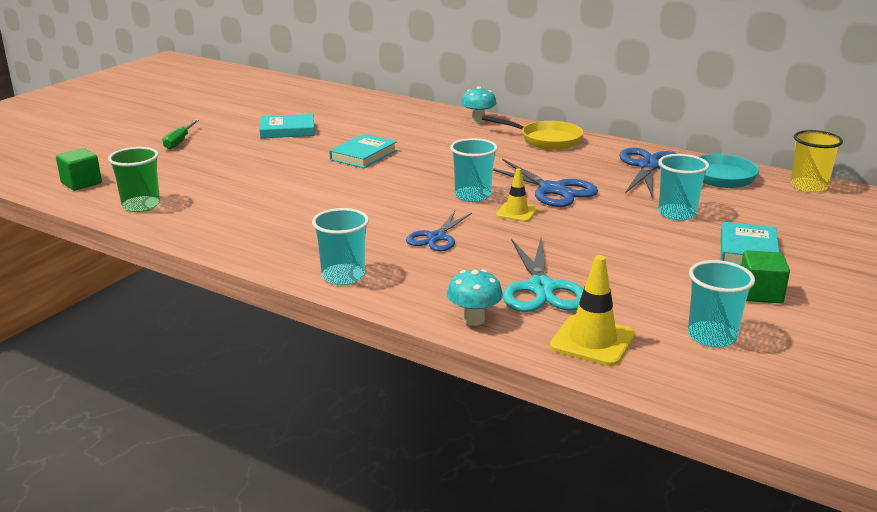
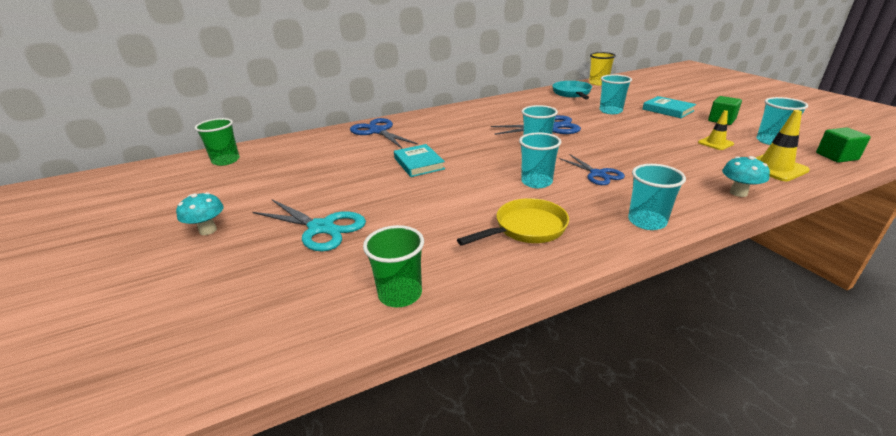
camera: 55 degrees left, 5 degrees up
(81, 183) = (278, 327): green cube -> green cube (836, 156)
(179, 142) = (257, 235): green screwdriver -> none
(285, 90) = (226, 161): none -> green cup
(287, 130) = (320, 179): turquoise book -> none
(380, 212) = (536, 182): none -> turquoise cup
(478, 121) = (410, 118): turquoise mushroom -> turquoise mushroom (208, 230)
(516, 212) = (576, 143): yellow traffic cone -> yellow traffic cone (715, 143)
(541, 288) = (696, 163): turquoise scissors -> turquoise scissors (321, 228)
(546, 140) = (469, 111): yellow pan -> yellow pan (526, 228)
(648, 166) = (540, 101): blue scissors -> blue scissors (378, 131)

